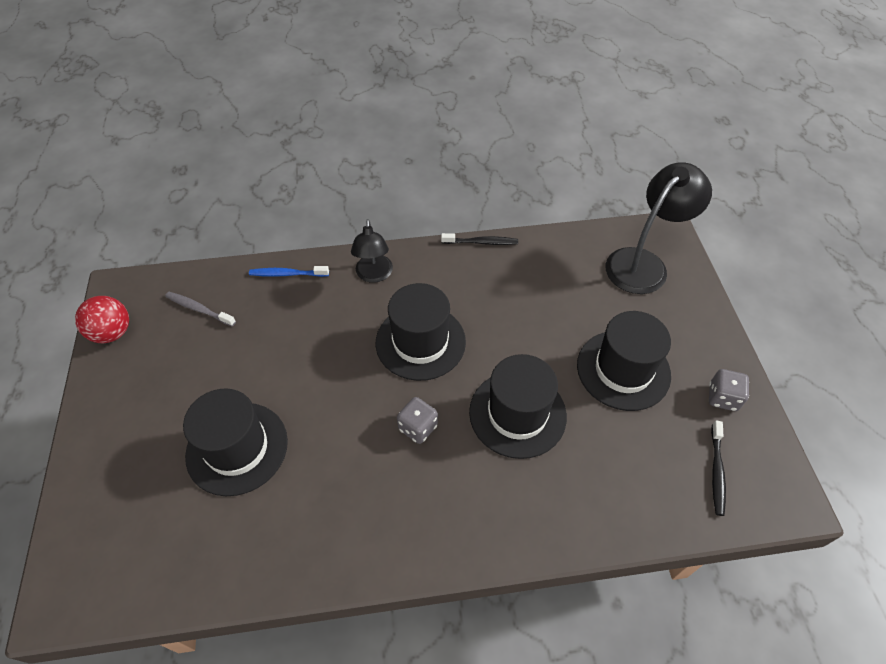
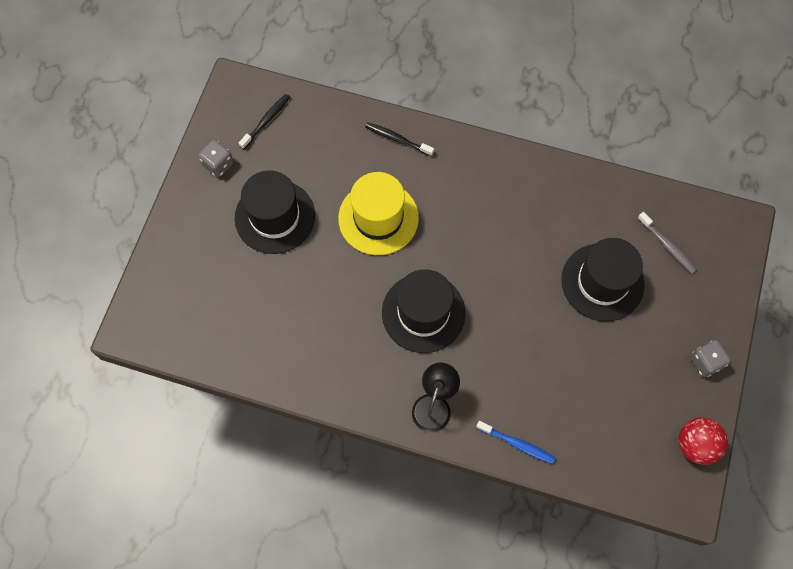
camera: 155 degrees left, 15 degrees up
(199, 309) = (611, 437): grey toothbrush -> grey toothbrush (667, 246)
(418, 427) = (459, 240): grey dice -> grey dice (705, 362)
(481, 242) = (313, 398): black toothbrush -> black toothbrush (397, 139)
(517, 413) = (378, 218): black hat -> yellow hat
(643, 263) = (180, 305): black lamp -> none

